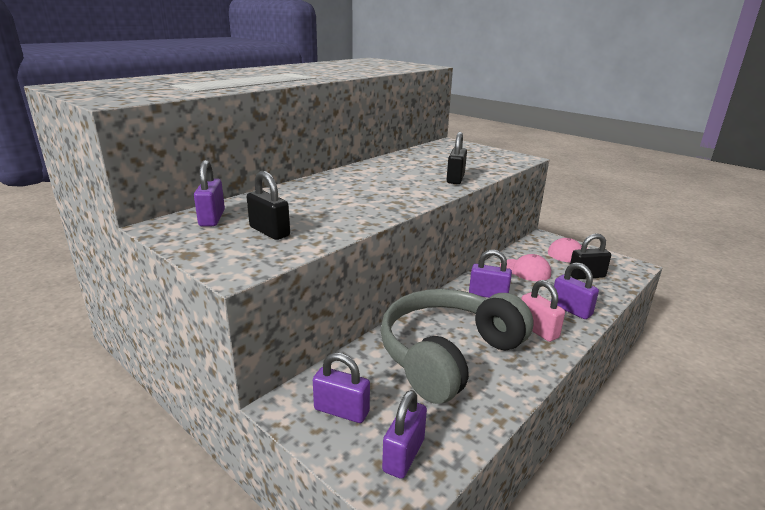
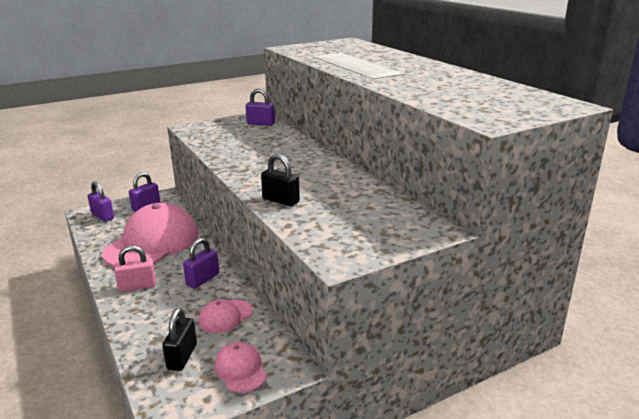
camera: 110 degrees right, 0 degrees up
(269, 231) = (227, 134): black padlock -> none
(448, 355) = (152, 243): grey headphones -> pink cap
(571, 310) = (142, 315): purple padlock -> none

